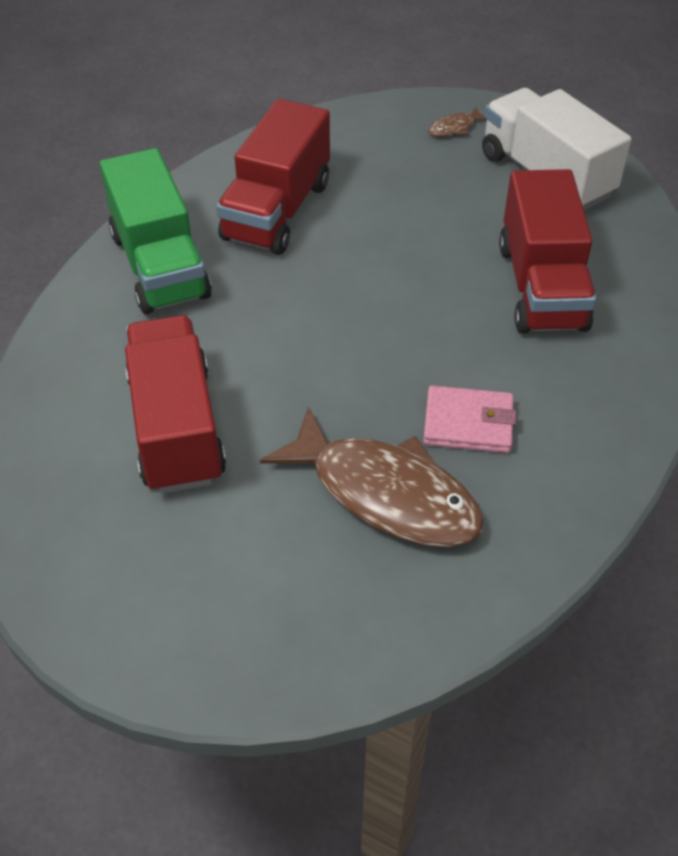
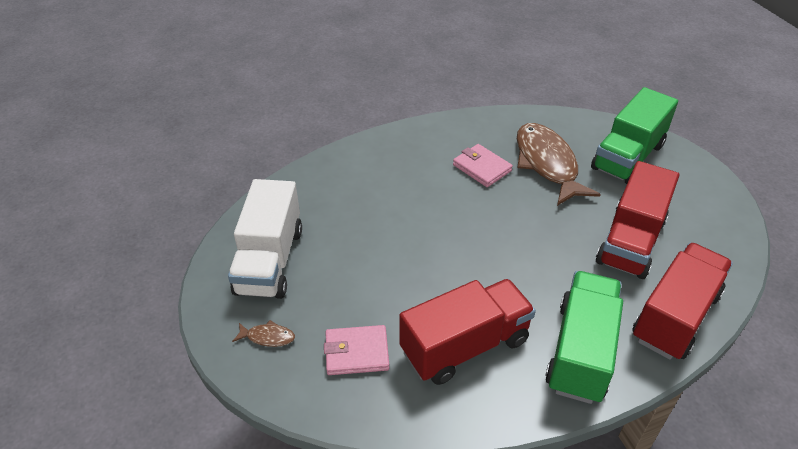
camera: 140 degrees left, 5 degrees down
(271, 598) = (627, 157): none -> green truck
(366, 157) = (357, 352): none -> pink wallet
(541, 286) = (368, 202): red truck -> red truck (675, 316)

